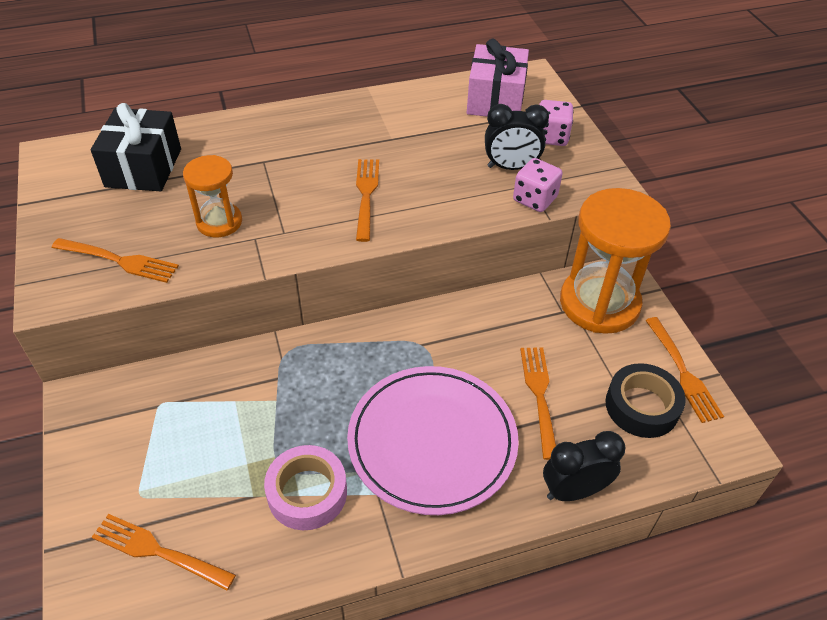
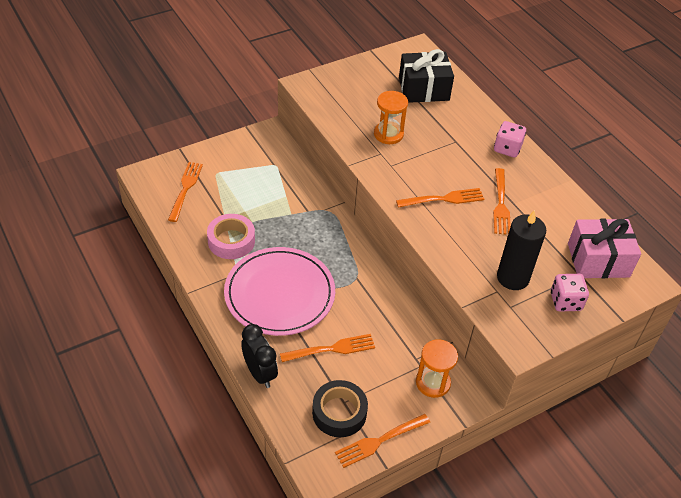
camera: 75 degrees right, 0 degrees up
(118, 260) = (340, 101): orange fork -> orange fork (500, 204)
(511, 167) = (513, 278): black clock -> black candle
(534, 199) = (481, 295): pink dice -> pink dice (507, 148)
(599, 303) = (433, 383): orange hourglass -> orange hourglass, size x0.54

